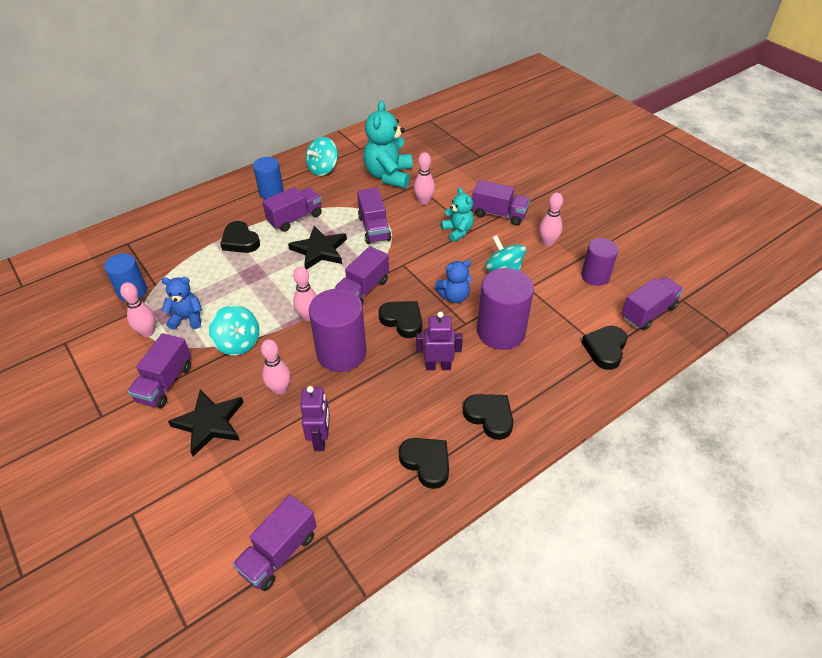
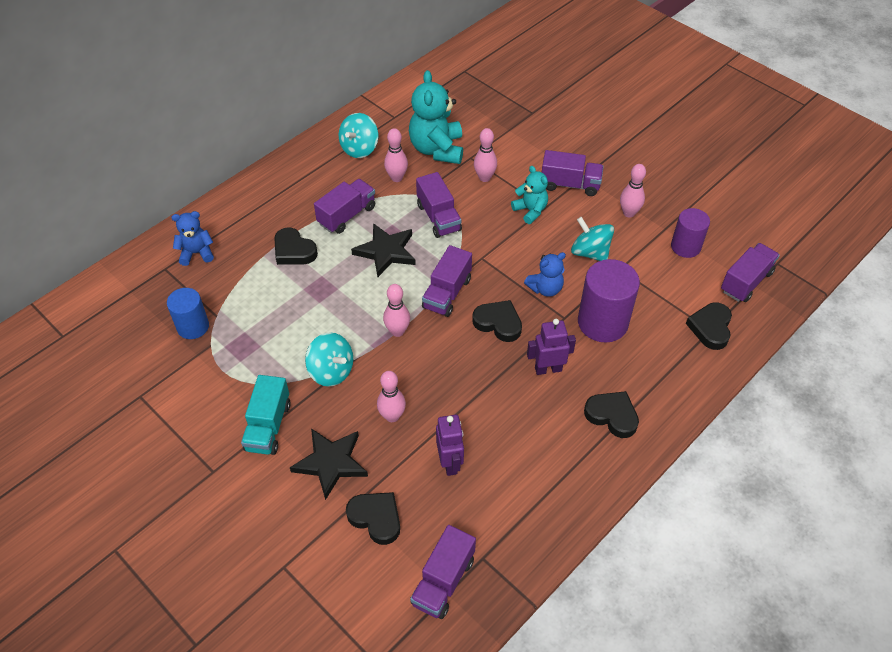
camera: 10 degrees left, 5 degrees up
(148, 332) = (228, 372): pink bowling pin -> pink bowling pin (396, 178)
(165, 383) = (268, 426): purple truck -> turquoise truck
(187, 318) = (266, 350): blue teddy bear -> blue teddy bear (196, 253)
(271, 192) = (309, 185): blue cylinder -> none
(341, 353) = (444, 368): purple cylinder -> none
(426, 463) = (561, 472): black heart -> black heart (376, 518)

